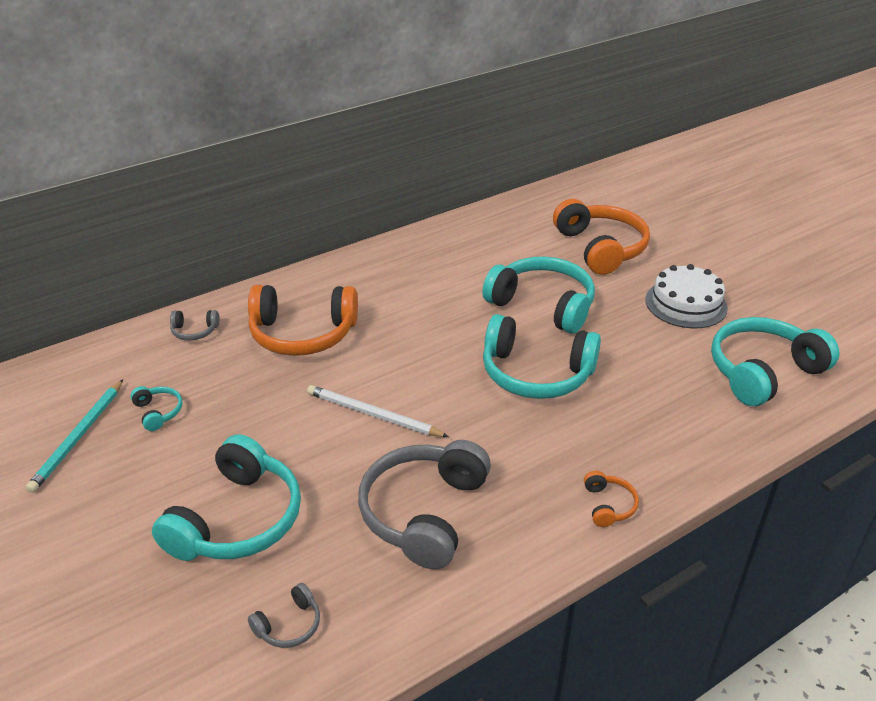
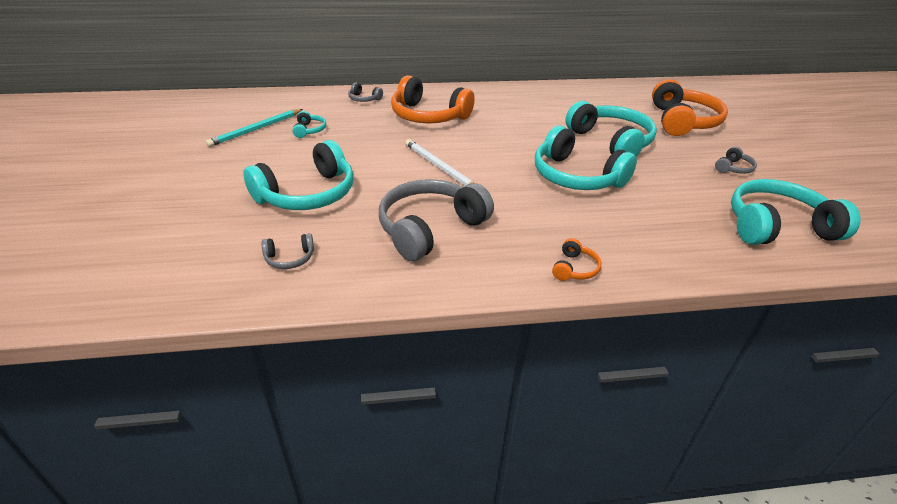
camera: 25 degrees right, 0 degrees up
(686, 304) = (733, 168): white cake -> grey headphones

